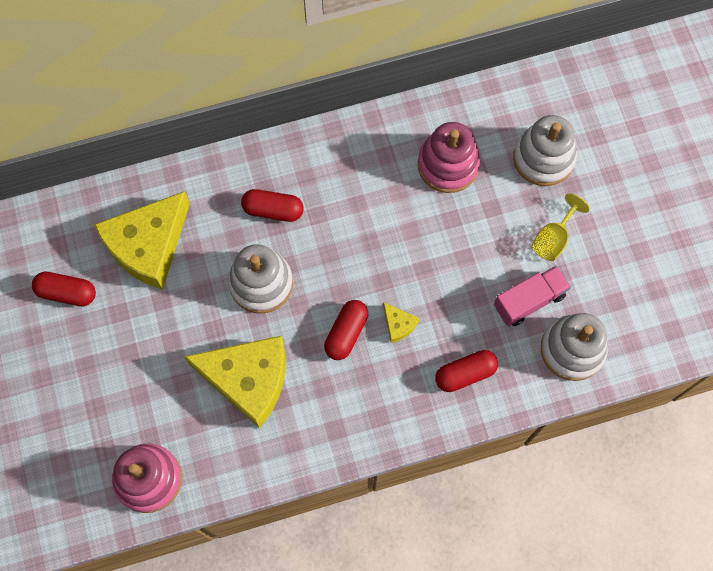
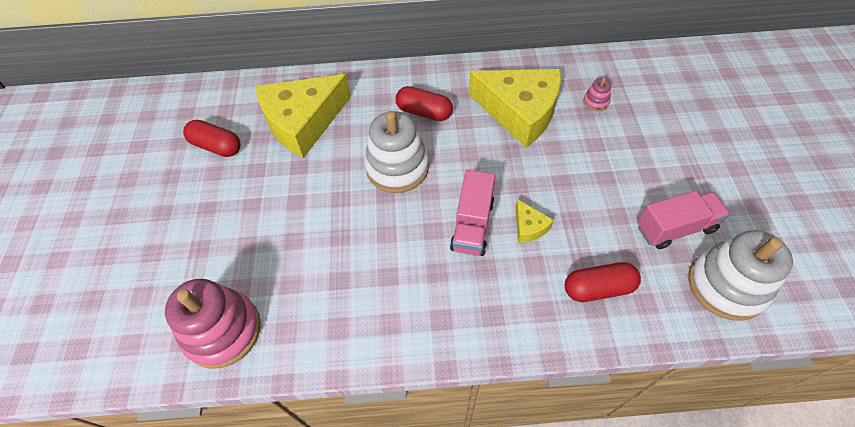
camera: 15 degrees right, 15 degrees down
(248, 379) = (360, 250): yellow cheese -> yellow cheese (519, 112)
(346, 333) = (472, 225): red capsule -> pink truck
(448, 165) = (595, 102): pink stacking toy -> pink stacking toy, size x0.43
(543, 158) = (691, 109): white stacking toy -> none
(553, 238) = (701, 176): yellow goblet -> none

